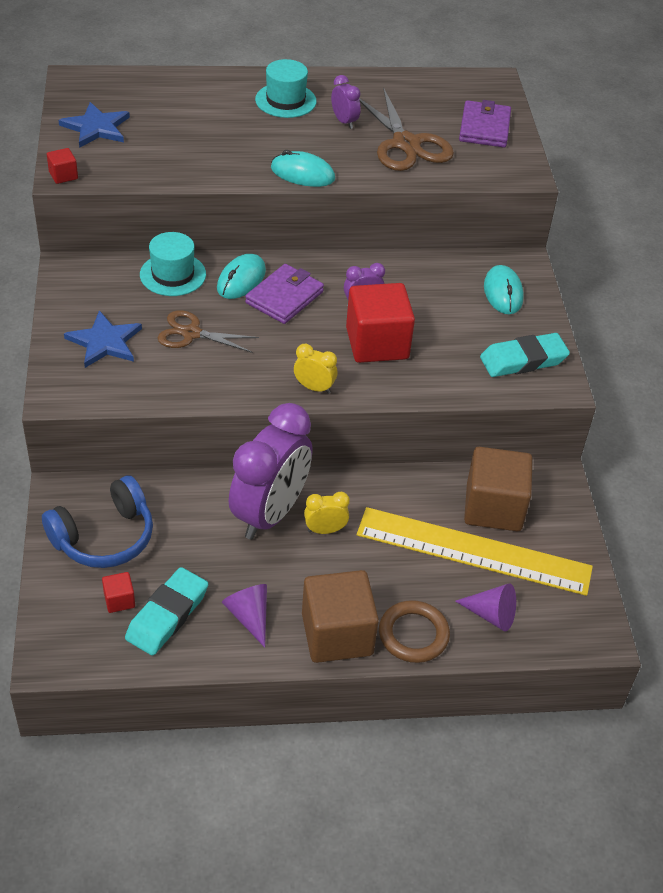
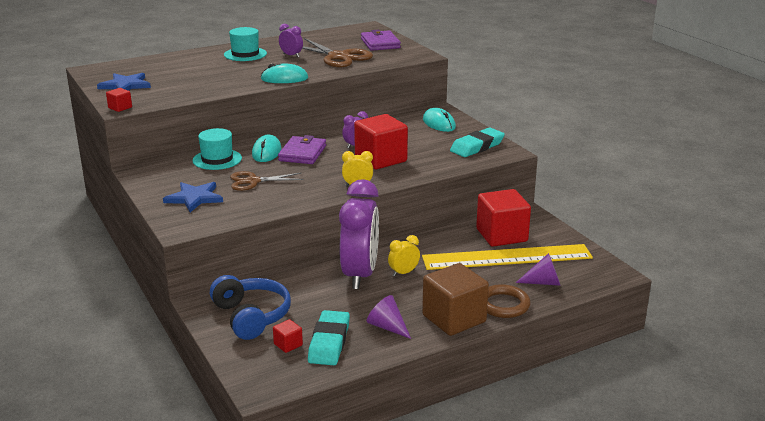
camera: 20 degrees left, 20 degrees down
(104, 537) = (251, 316): blue headphones -> blue headphones turned 60 degrees counterclockwise
(493, 507) = (501, 235): brown cube -> red cube

